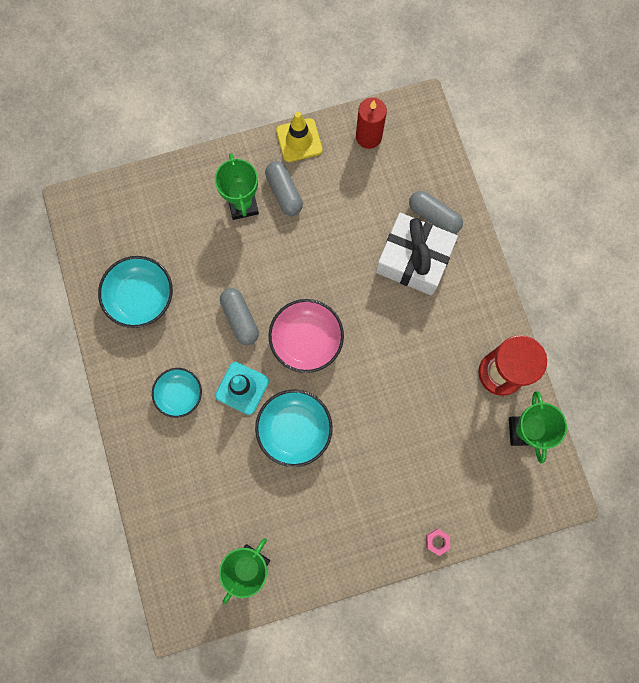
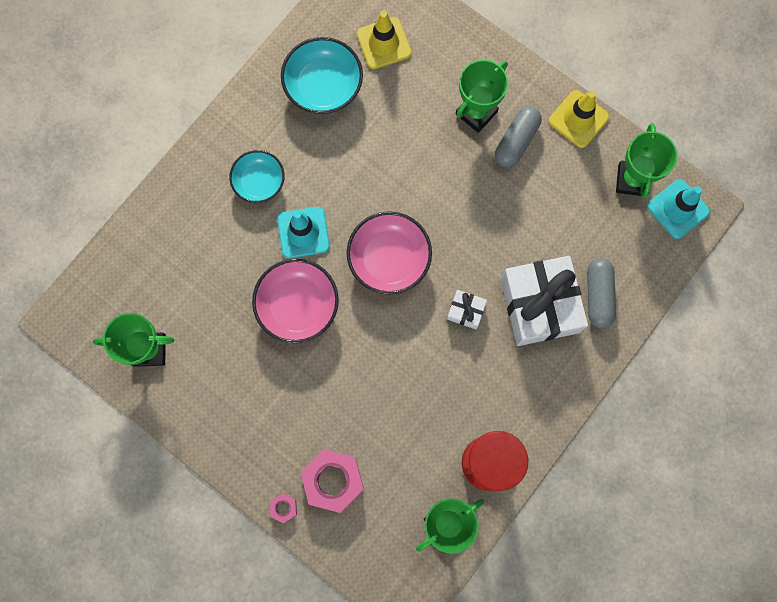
camera: 55 degrees right, 0 degrees up
(141, 232) = (384, 43): none -> yellow traffic cone
(240, 319) = (366, 186): grey capsule -> none
(294, 429) = (298, 305): turquoise bowl -> pink bowl
(368, 137) = (632, 180): red candle -> green trophy
(382, 313) = (466, 311): none -> white gift
(410, 122) = (678, 209): none -> turquoise traffic cone
(441, 491) = (333, 480): none -> pink nut

